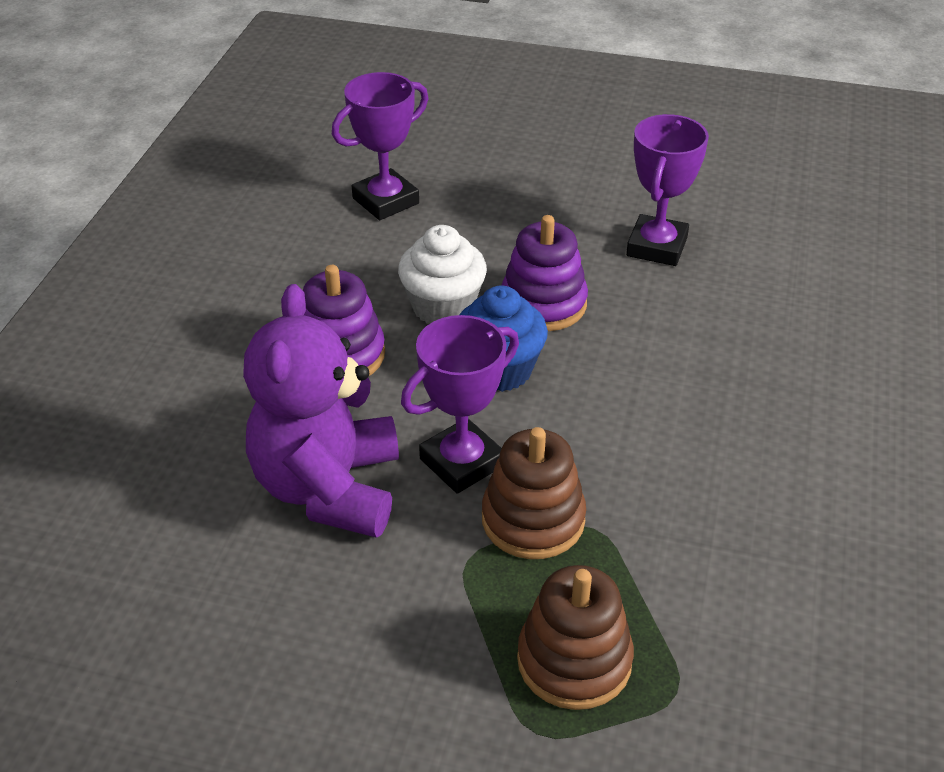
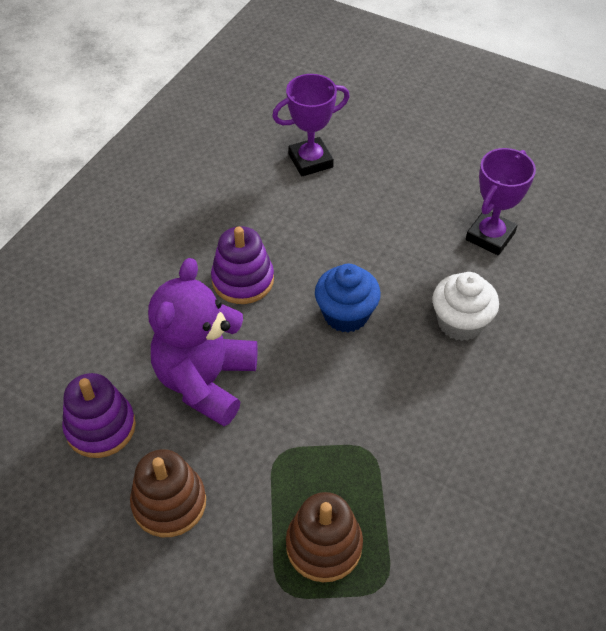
camera: 15 degrees right, 10 degrees up
(443, 307) = (323, 256): white cupcake -> white cupcake (460, 323)
(462, 462) = (298, 381): purple trophy -> none
(533, 519) = (331, 435): brown stacking toy -> brown stacking toy (169, 503)
(543, 304) = (393, 267): purple stacking toy -> purple stacking toy (100, 427)

